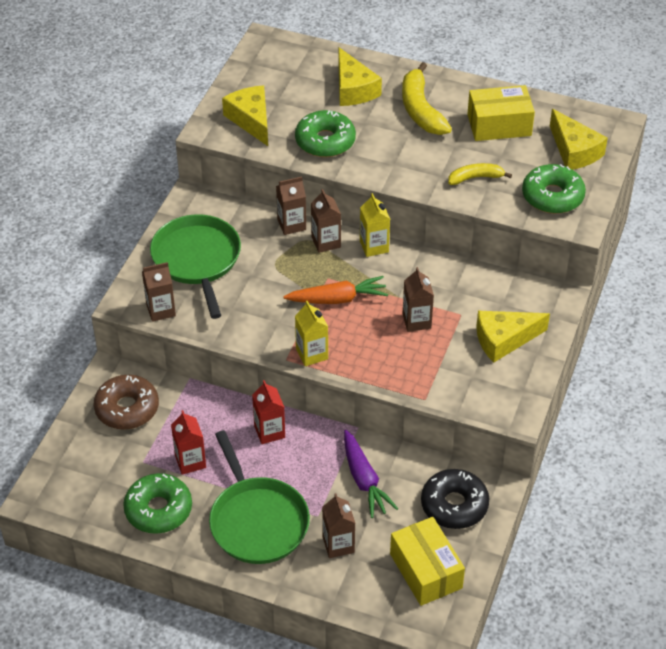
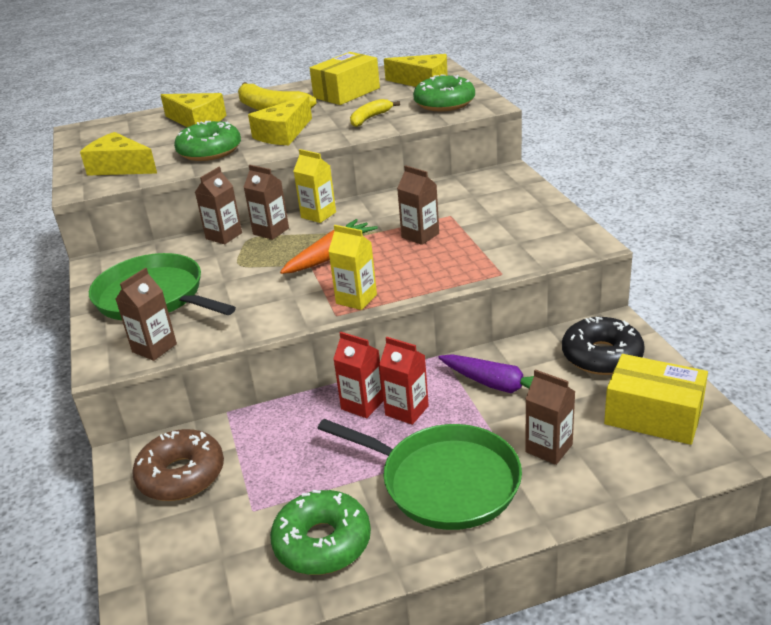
camera: 35 degrees left, 15 degrees down
(190, 461) = (308, 477): red carton -> red carton (407, 410)
(504, 340) = (507, 211): yellow cheese -> yellow cheese (283, 134)

